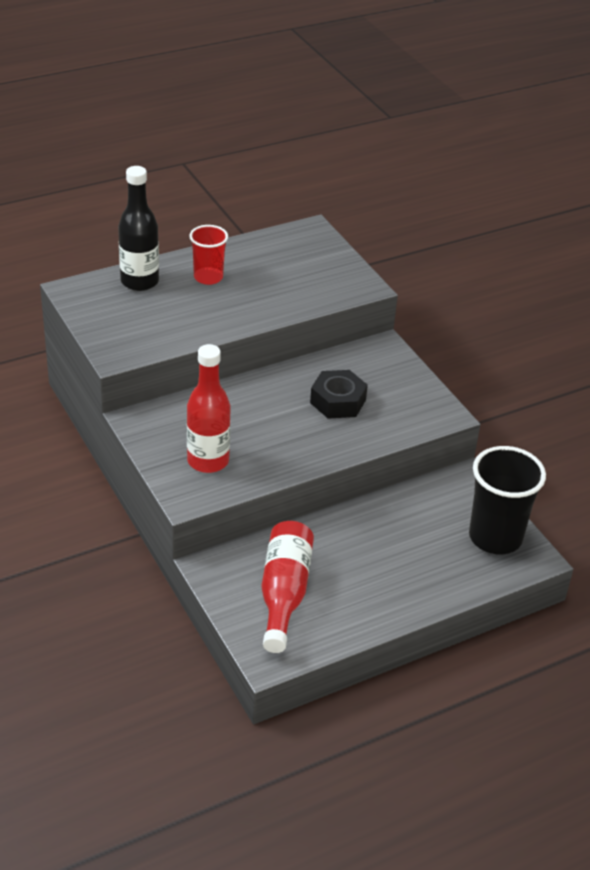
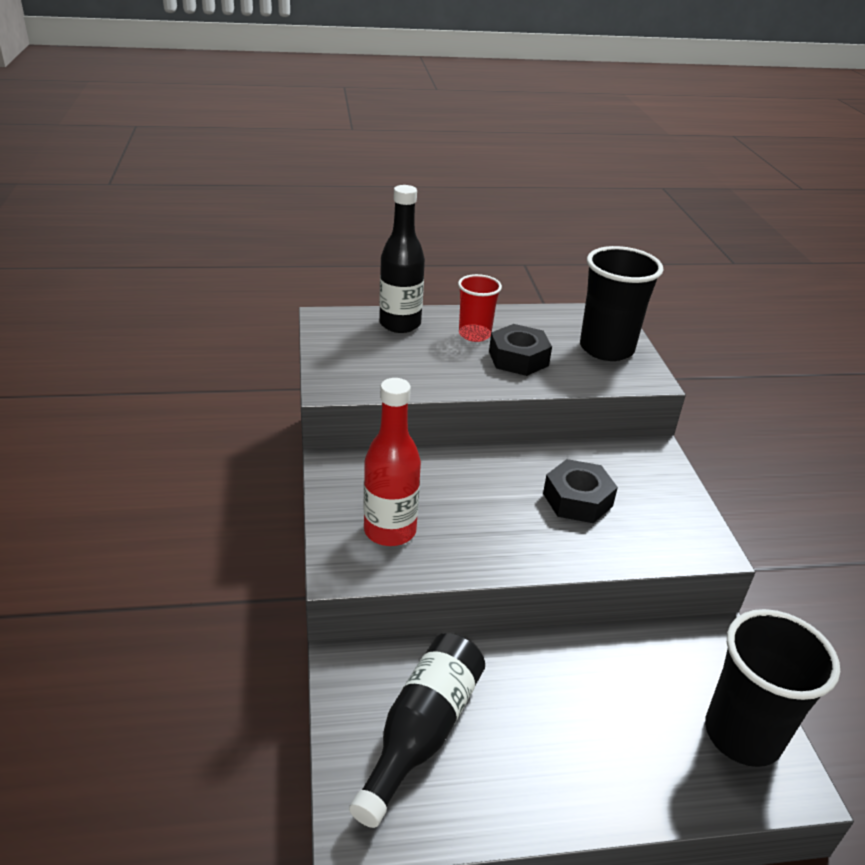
camera: 20 degrees right, 5 degrees down
(255, 292) = (518, 358): none -> black nut
(284, 594) = (421, 732): red bottle -> black bottle
(322, 266) = (606, 349): none -> black cup

